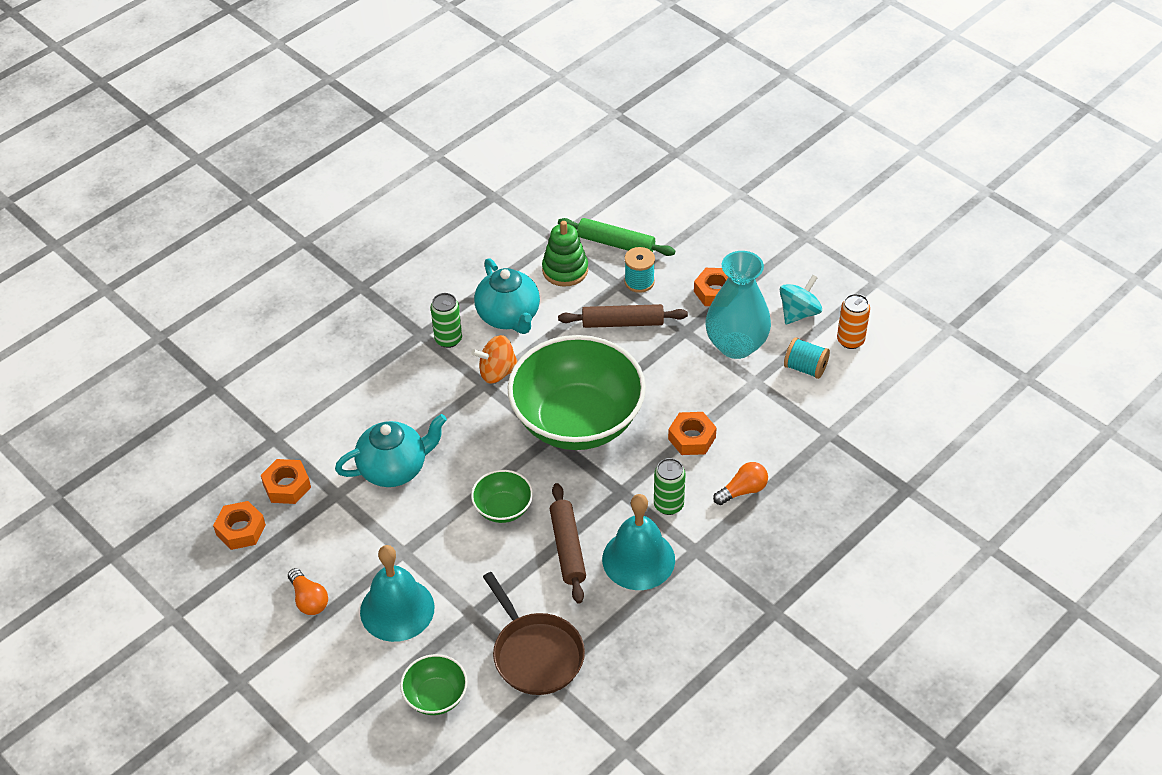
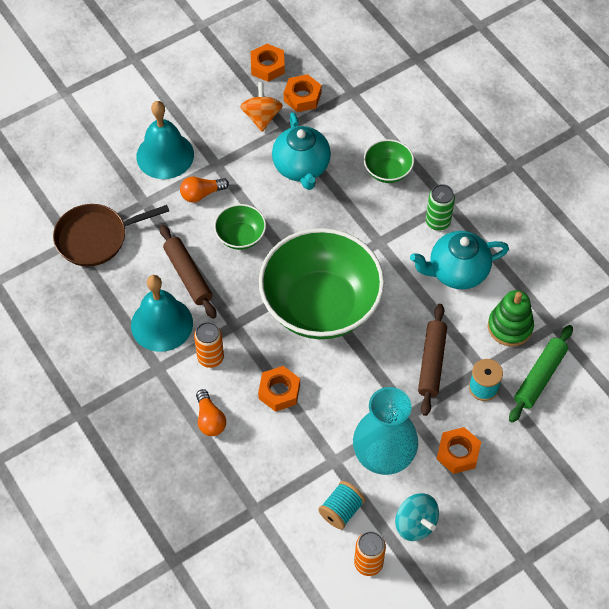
camera: 100 degrees right, 10 degrees up
(309, 600) = (191, 103): orange light bulb -> orange light bulb (201, 194)
(436, 696) = (81, 170): green bowl -> green bowl (387, 171)
(497, 372) = (391, 253): orange spinning top -> orange spinning top (261, 117)
(568, 548) = (188, 275): brown rolling pin -> brown rolling pin turned 60 degrees clockwise
(668, 505) = (210, 357): green can -> orange can

